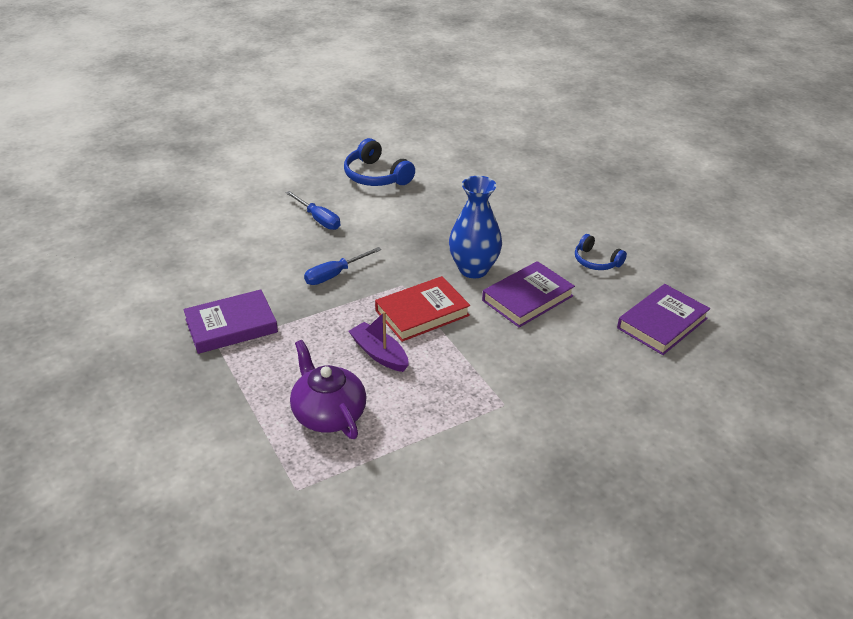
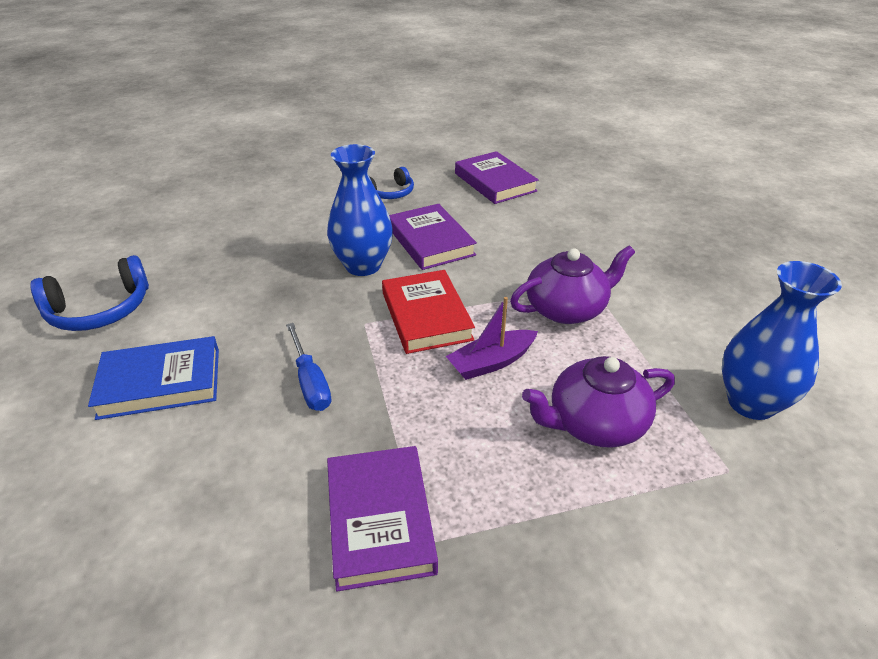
camera: 75 degrees left, 0 degrees up
(318, 219) = (160, 383): blue screwdriver -> blue book
(375, 510) = (751, 403): none -> blue vase
(462, 390) = (567, 309): none -> purple teapot

